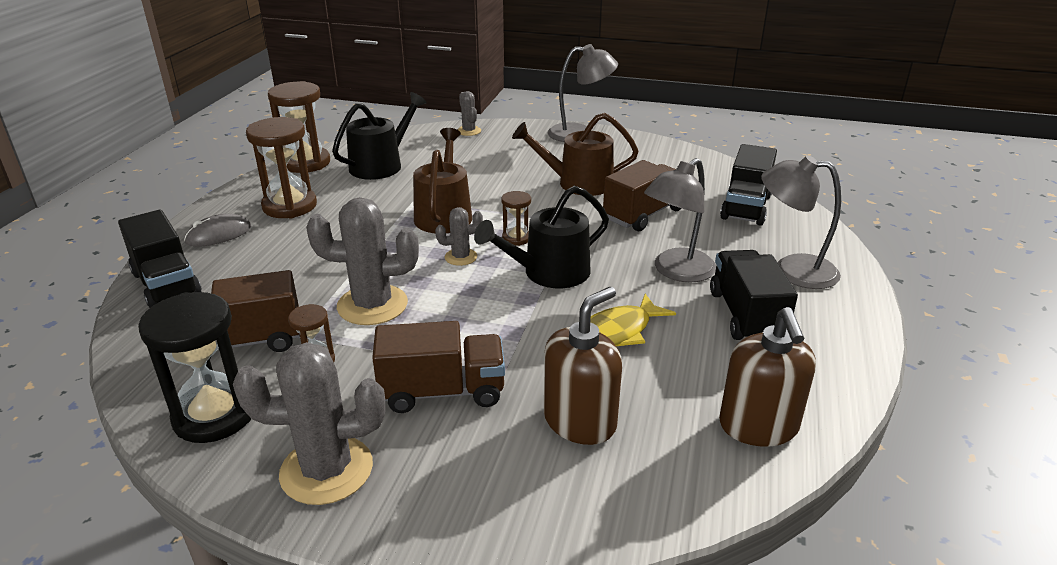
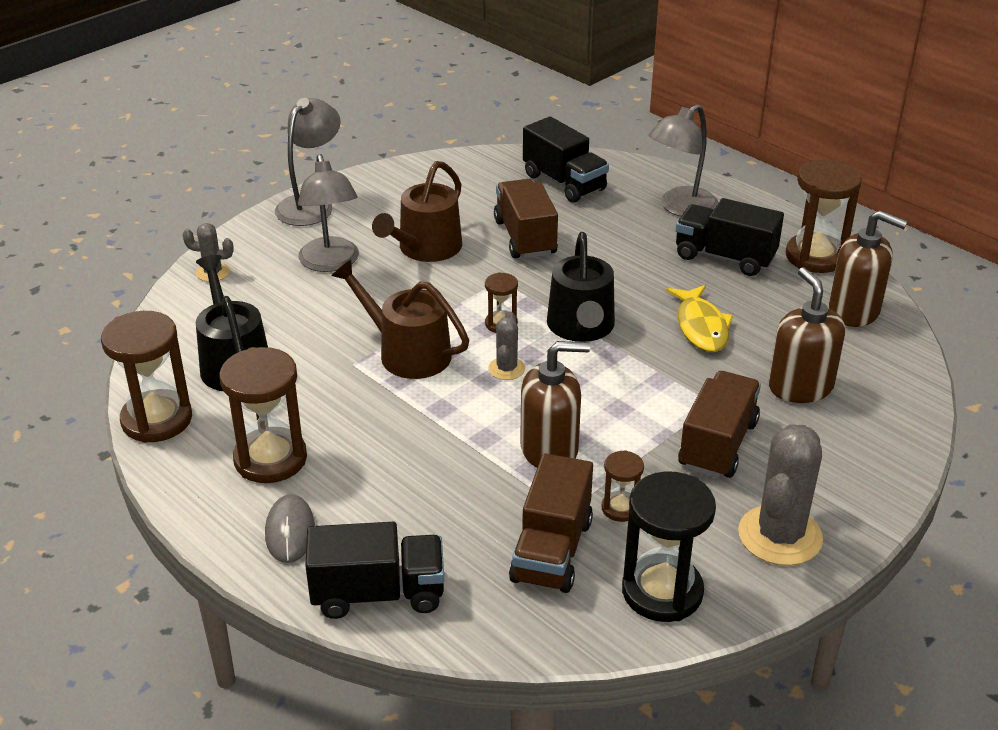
camera: 60 degrees left, 5 degrees up
(372, 305) = (550, 449): grey cactus -> brown soap dispenser
(676, 271) = (636, 261): grey lamp -> grey lamp (331, 263)
(825, 372) = (815, 256): none -> brown hourglass

